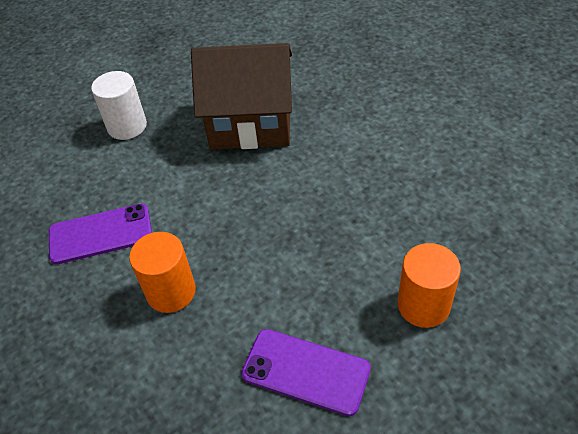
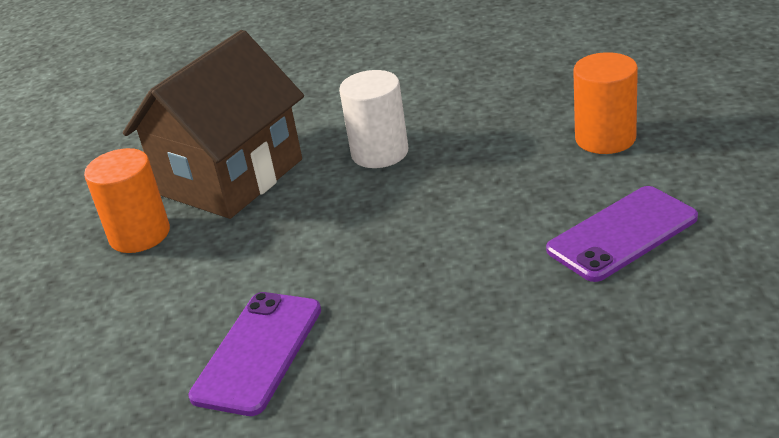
camera: 55 degrees left, 15 degrees down
(127, 126) = (91, 282): white cylinder -> white cylinder (379, 153)
(171, 291) = (421, 308): orange cylinder -> orange cylinder (139, 234)

